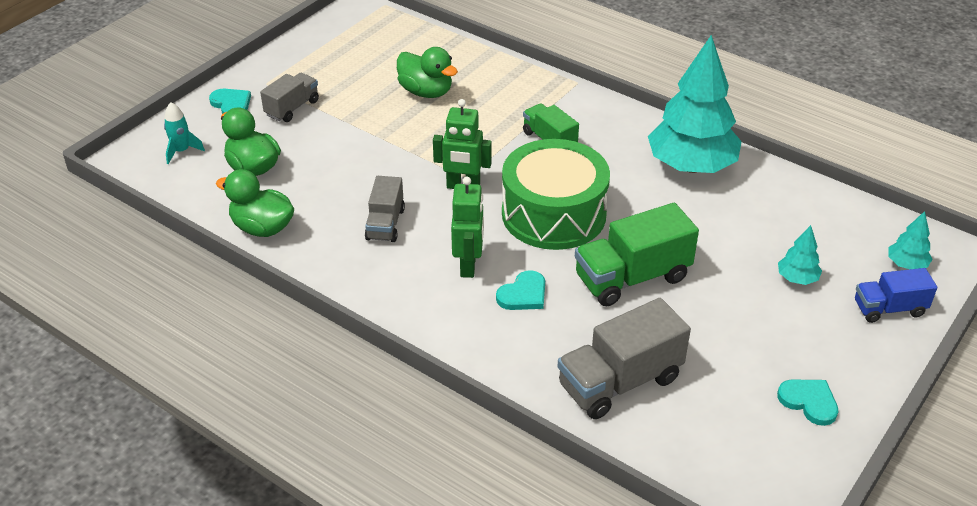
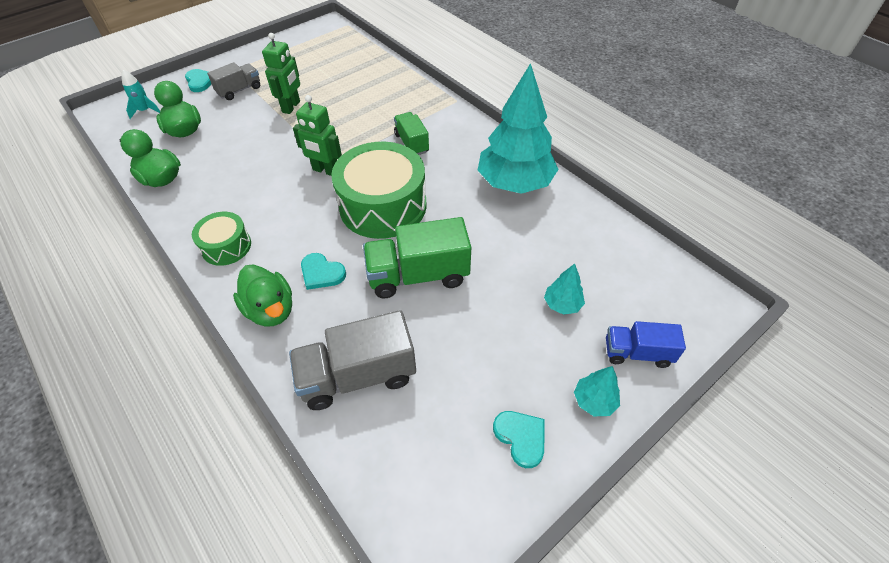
camera: 15 degrees right, 10 degrees up
(385, 224) = (250, 191): grey truck -> none
(395, 287) = (226, 246): none -> green drum
(426, 92) = (340, 92): green duck -> green duck (271, 310)
(468, 265) = (292, 239): green robot -> green robot (291, 107)
(523, 294) = (321, 273): turquoise heart -> turquoise heart turned 60 degrees clockwise
(906, 264) = (670, 310): turquoise tree -> turquoise tree (594, 401)

